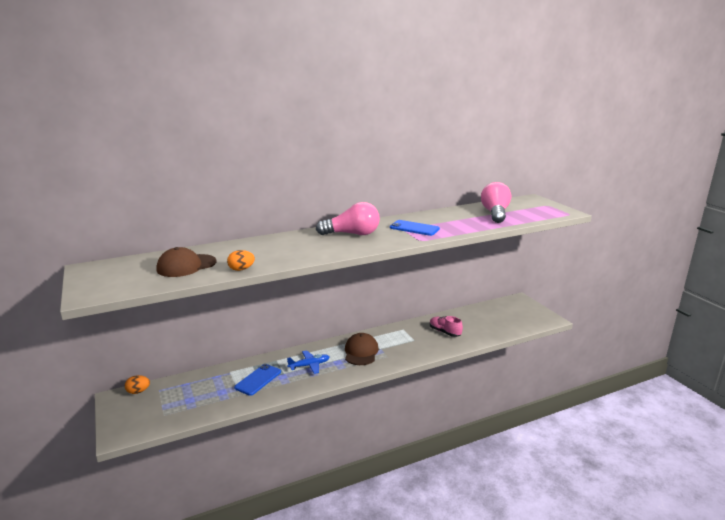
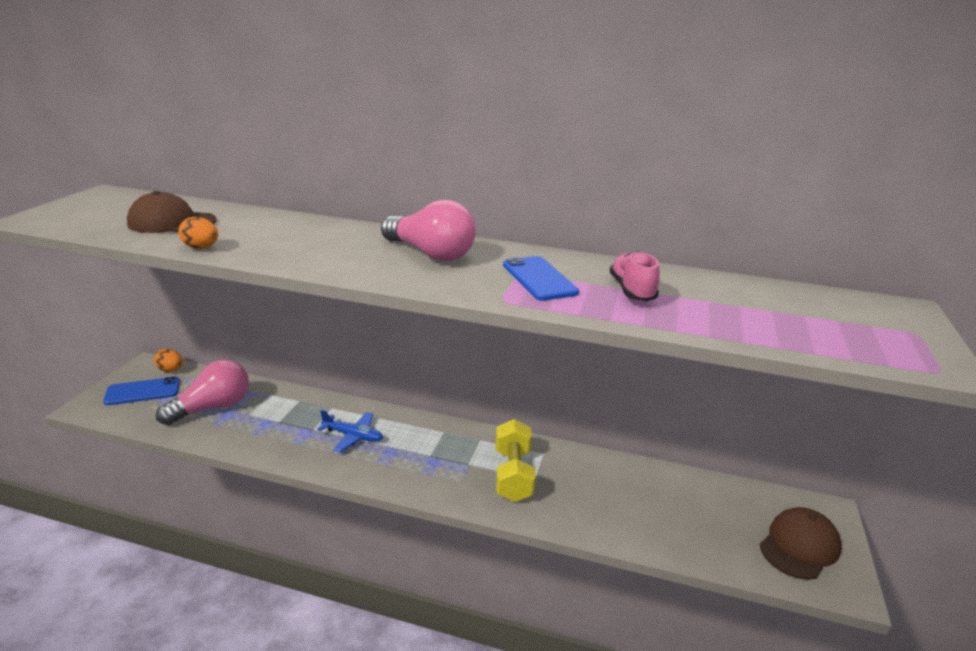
camera: 40 degrees right, 5 degrees up
(258, 379) = (278, 421): blue phone -> blue phone (142, 391)
(361, 352) = (438, 454): brown cap -> brown cap (799, 546)
(403, 343) = (513, 474): none -> yellow dumbbell
(445, 332) = (600, 494): pink shoe -> pink shoe (632, 290)
(495, 213) = (749, 307): pink light bulb -> pink light bulb (212, 407)

